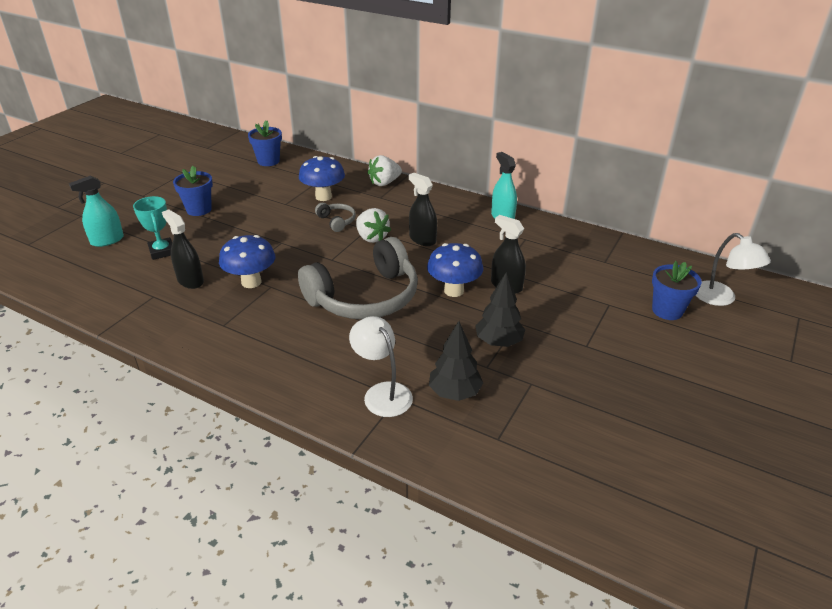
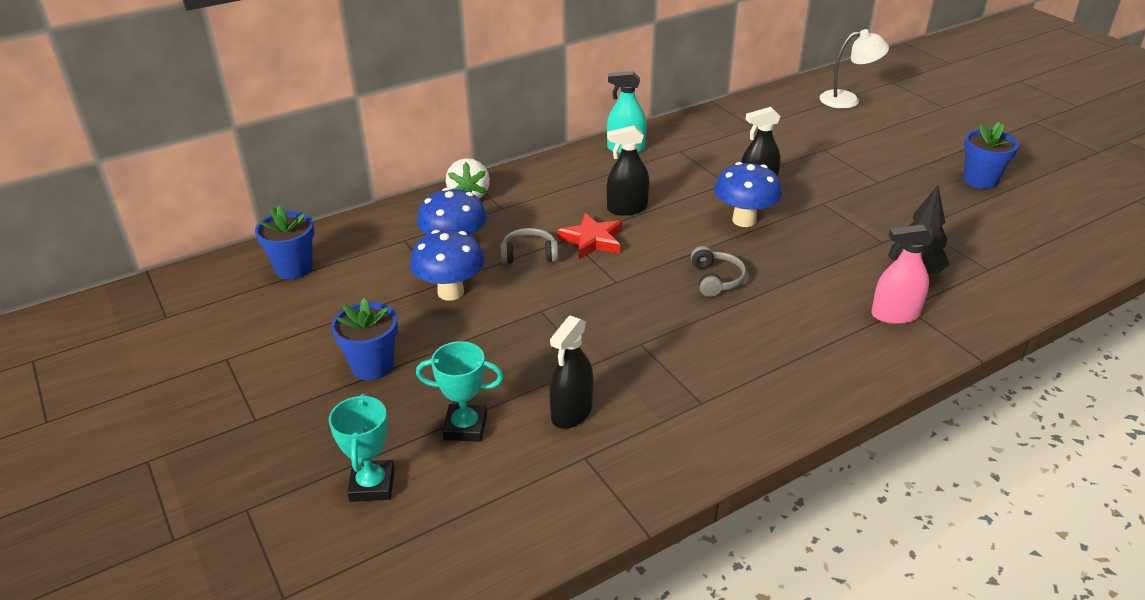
camera: 60 degrees left, 0 degrees up
(107, 240) = (372, 485): turquoise spray bottle -> turquoise trophy
(190, 280) = (571, 412): black spray bottle -> black spray bottle turned 45 degrees counterclockwise
(251, 282) = (618, 357): blue mushroom -> blue mushroom (450, 292)
(365, 297) = (716, 279): grey headphones -> grey headphones, size x0.42
(371, 237) = (592, 240): white strawberry -> red star
(382, 393) = (895, 315): white lamp -> pink spray bottle
(498, 342) = (848, 223): black tree -> none
(667, 310) = (850, 128): blue flower pot -> blue flower pot (980, 180)

